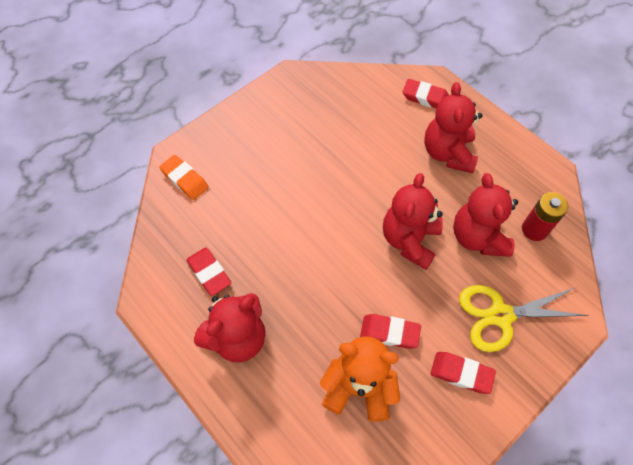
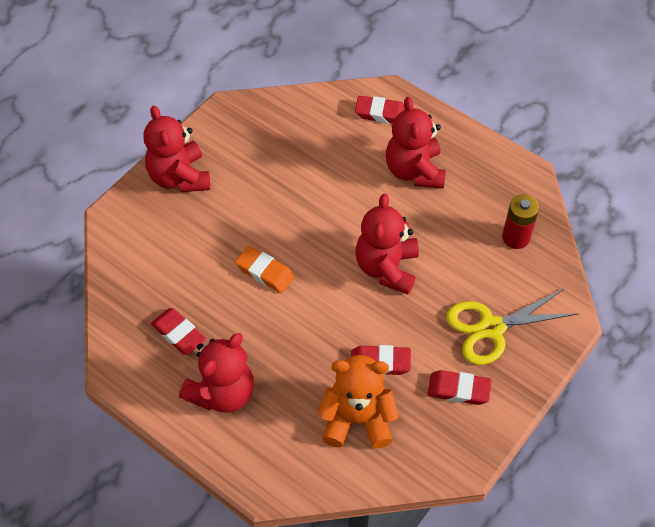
camera: 10 degrees left, 5 degrees down
(185, 179) = (130, 241): orange eraser -> orange eraser (265, 272)
(478, 237) = (458, 254): red teddy bear -> red teddy bear (179, 177)

